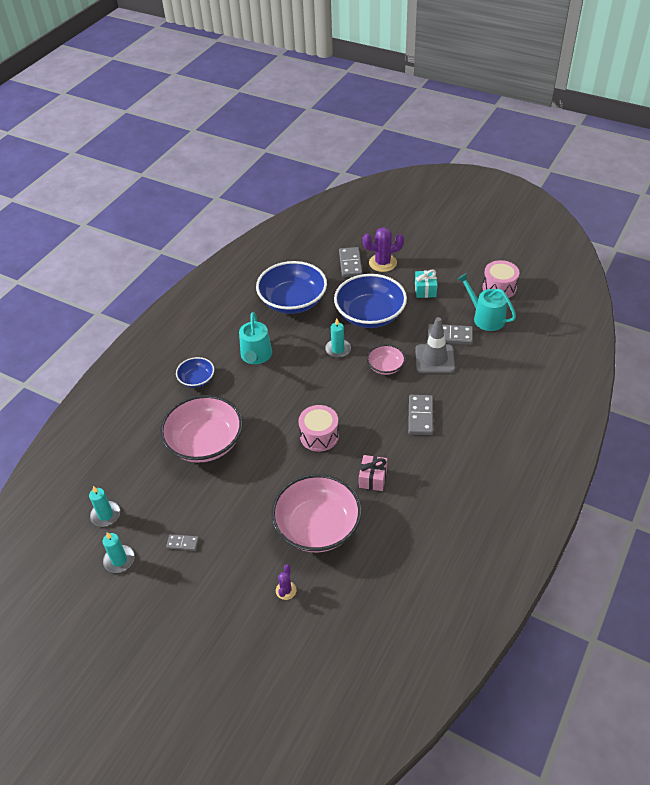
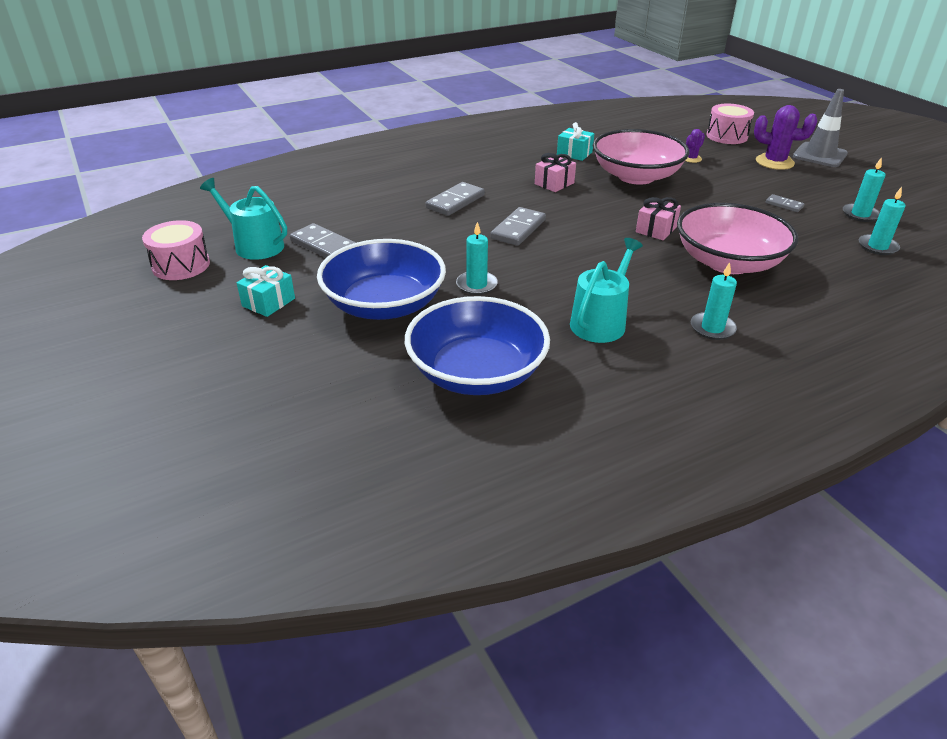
camera: 150 degrees left, 10 degrees down
(197, 379) = (712, 328): blue bowl -> turquoise candle
(265, 455) = (656, 229): none -> pink gift
(319, 436) = (581, 223): pink drum -> pink drum (727, 136)
(350, 264) = (314, 391): grey domino -> grey domino (518, 229)
(382, 263) = (264, 367): purple cactus -> purple cactus (774, 162)
(385, 366) = (438, 248): pink bowl -> none
(392, 540) = (574, 153): none -> turquoise gift
(434, 359) = (373, 234): grey traffic cone -> grey traffic cone (819, 155)
(485, 317) = (254, 245): turquoise watering can -> turquoise watering can turned 135 degrees clockwise

